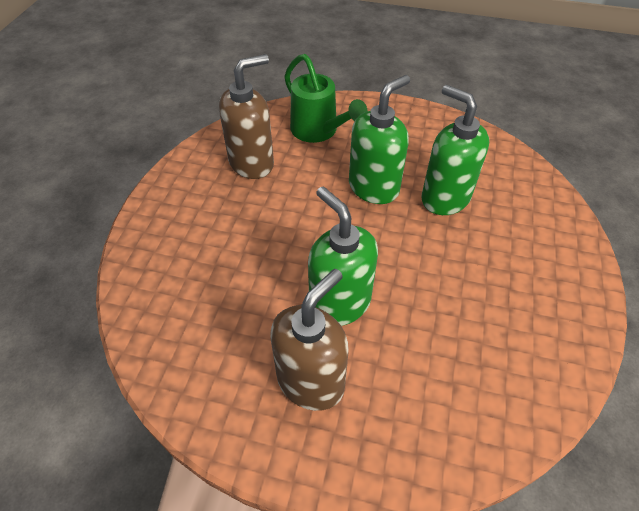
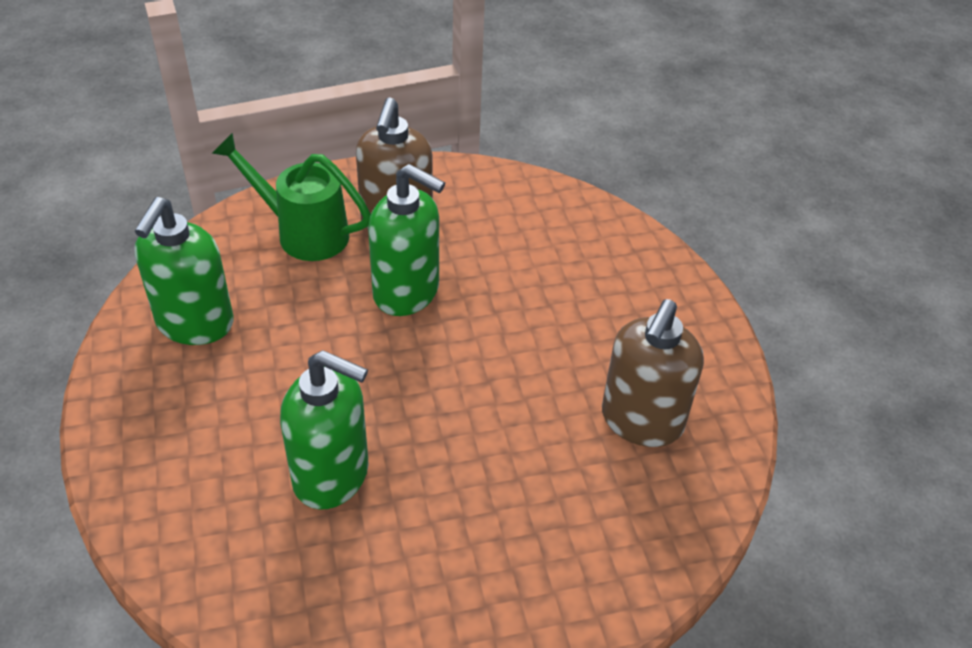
camera: 150 degrees right, 5 degrees down
(318, 131) = (591, 525): green watering can -> green watering can (303, 233)
(374, 187) = (443, 452): green soap dispenser -> green soap dispenser (194, 324)

